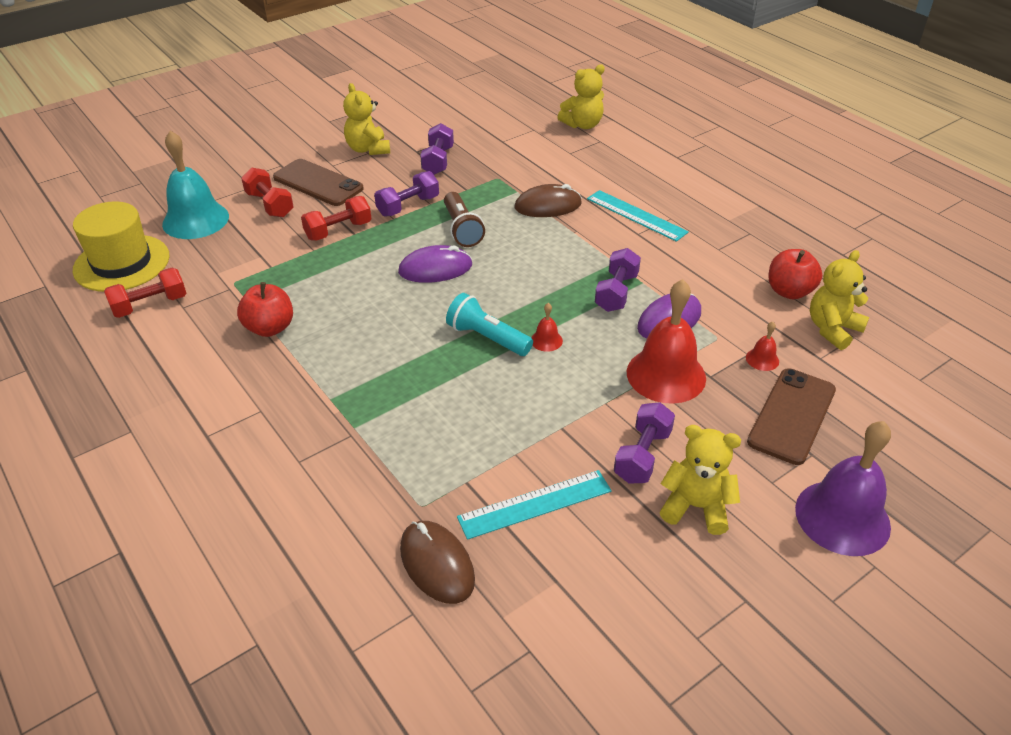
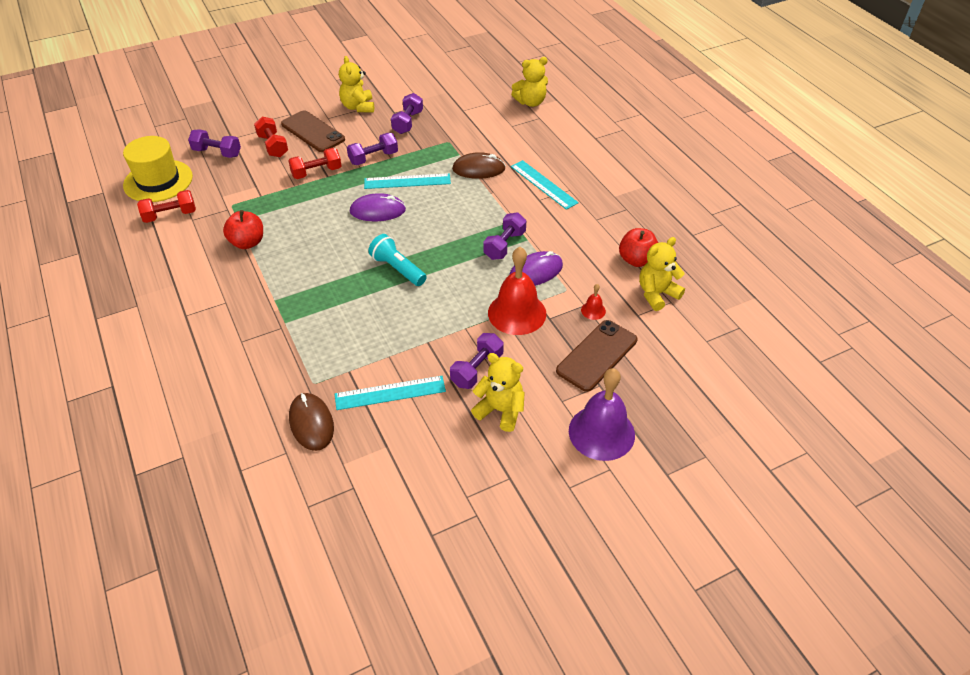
camera: 10 degrees right, 5 degrees up
(195, 220) = (217, 152): turquoise bell -> purple dumbbell
(462, 229) = (407, 181): brown flashlight -> turquoise ruler
(546, 340) = (439, 276): red bell -> none

